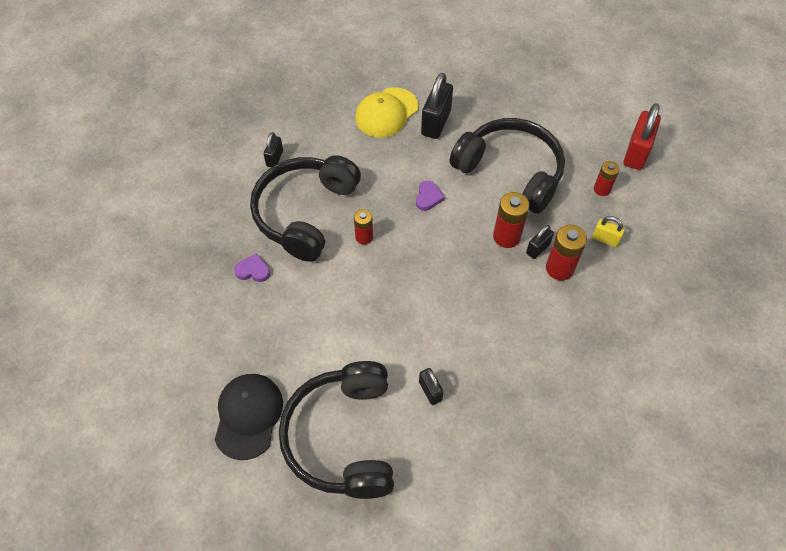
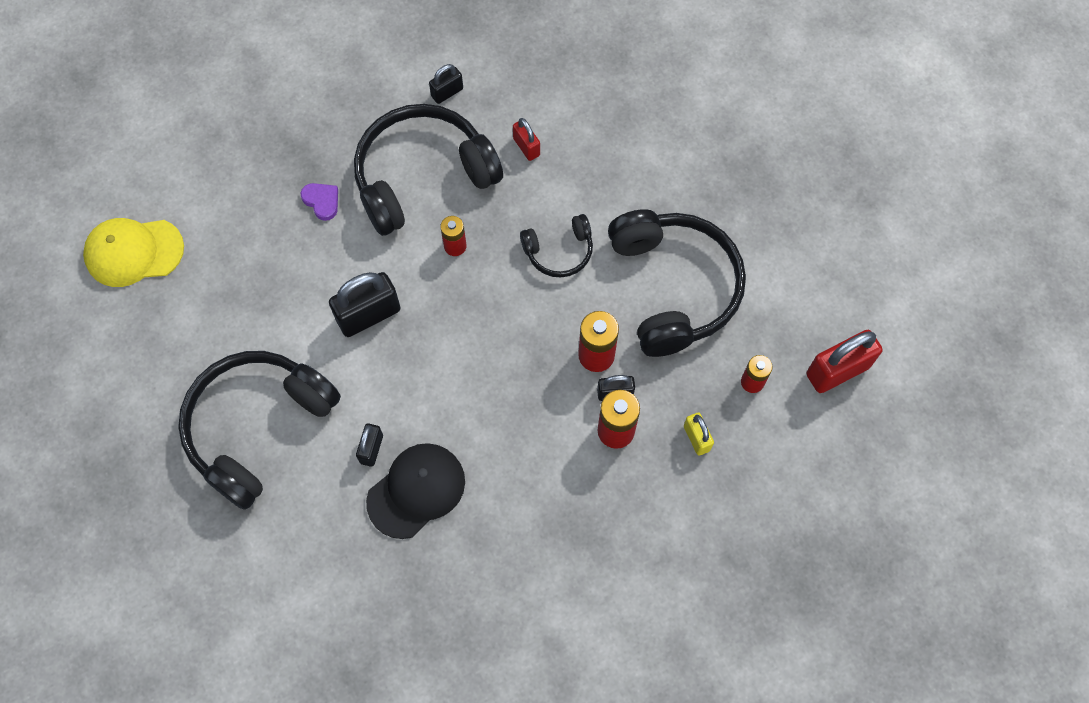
camera: 40 degrees right, 10 degrees up
(248, 416) = (197, 341): black cap -> black cap (416, 491)
(352, 156) = (526, 147): none -> red padlock
(386, 113) = (609, 121): yellow cap -> yellow cap (133, 252)
(428, 197) = (559, 251): purple heart -> black headphones
(436, 123) = (650, 171): black padlock -> black padlock (368, 315)

